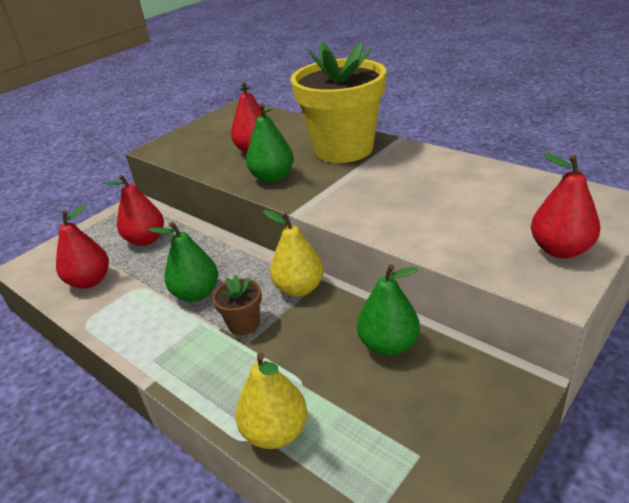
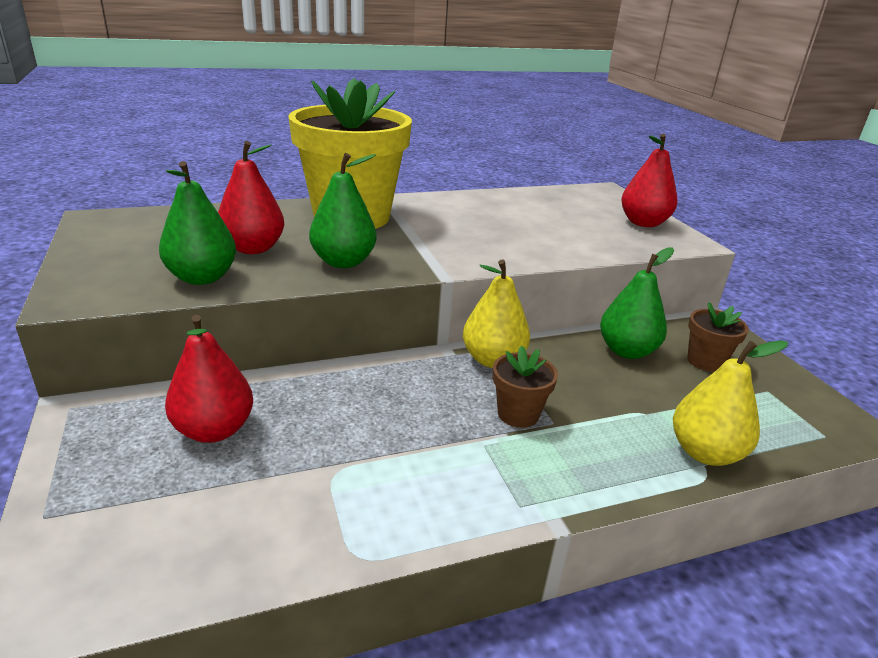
camera: 65 degrees left, 5 degrees down
(90, 281) = (243, 522): red pear -> none
(196, 293) = (417, 427): green pear -> green pear (202, 278)
(428, 398) = (705, 361): none -> brown flower pot

